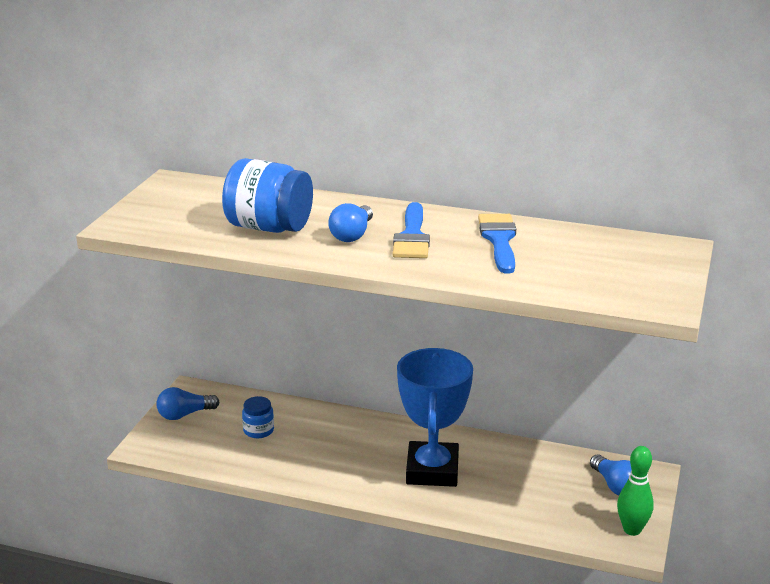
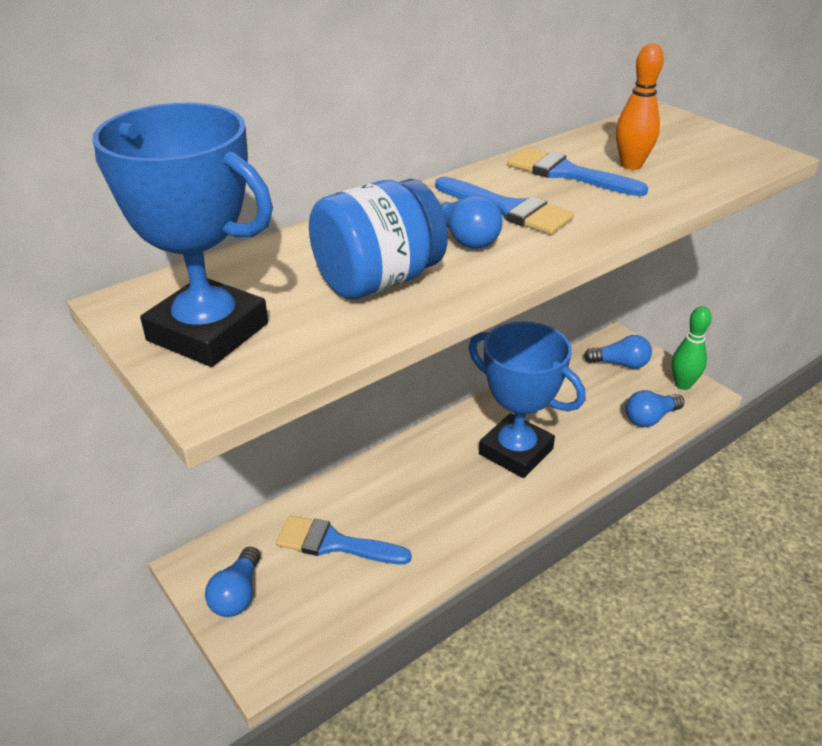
camera: 55 degrees left, 10 degrees up
(168, 206) = (208, 332): none -> blue trophy
(258, 430) = (334, 543): blue jar -> blue brush
(551, 258) = (631, 165): none -> orange bowling pin
(558, 525) = (650, 418): none -> blue light bulb

